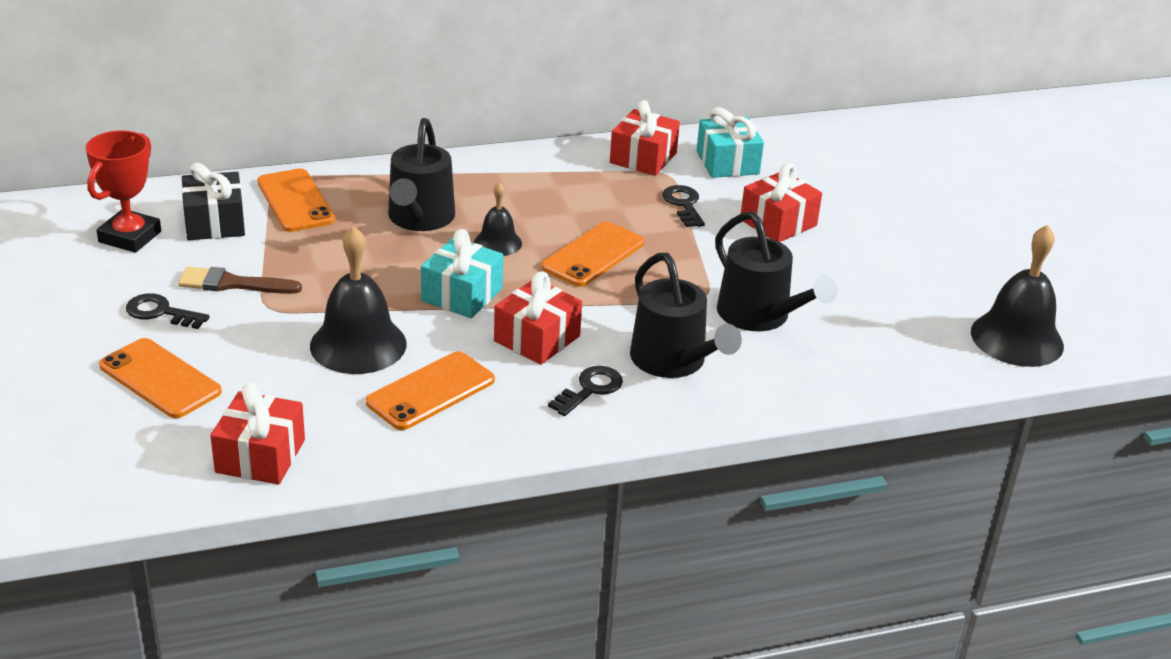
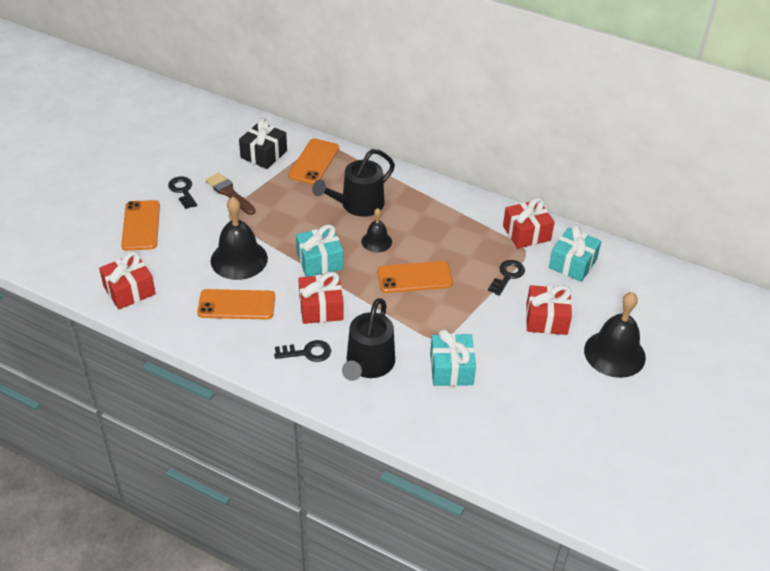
camera: 45 degrees right, 10 degrees up
(130, 237) = (220, 142): red trophy -> none
(760, 316) = (451, 369): black watering can -> turquoise gift
(1017, 338) = (582, 482): black bell -> black bell (614, 353)

